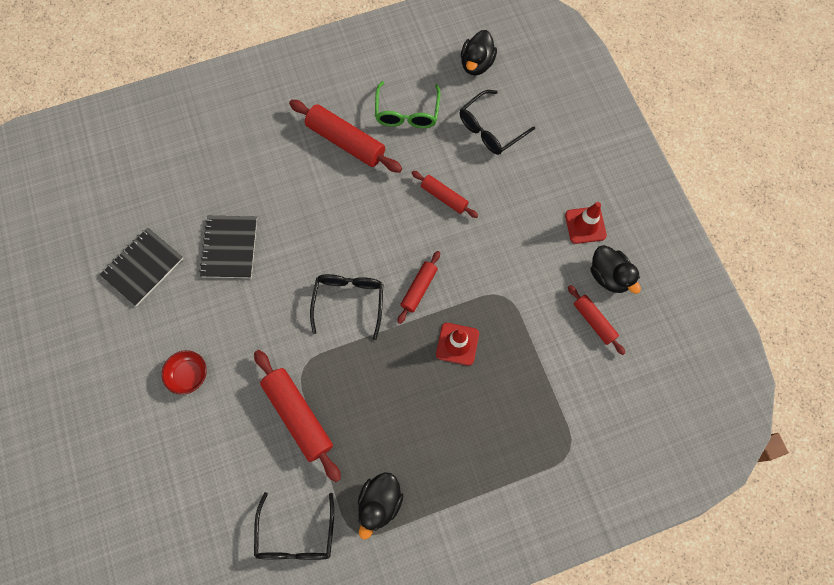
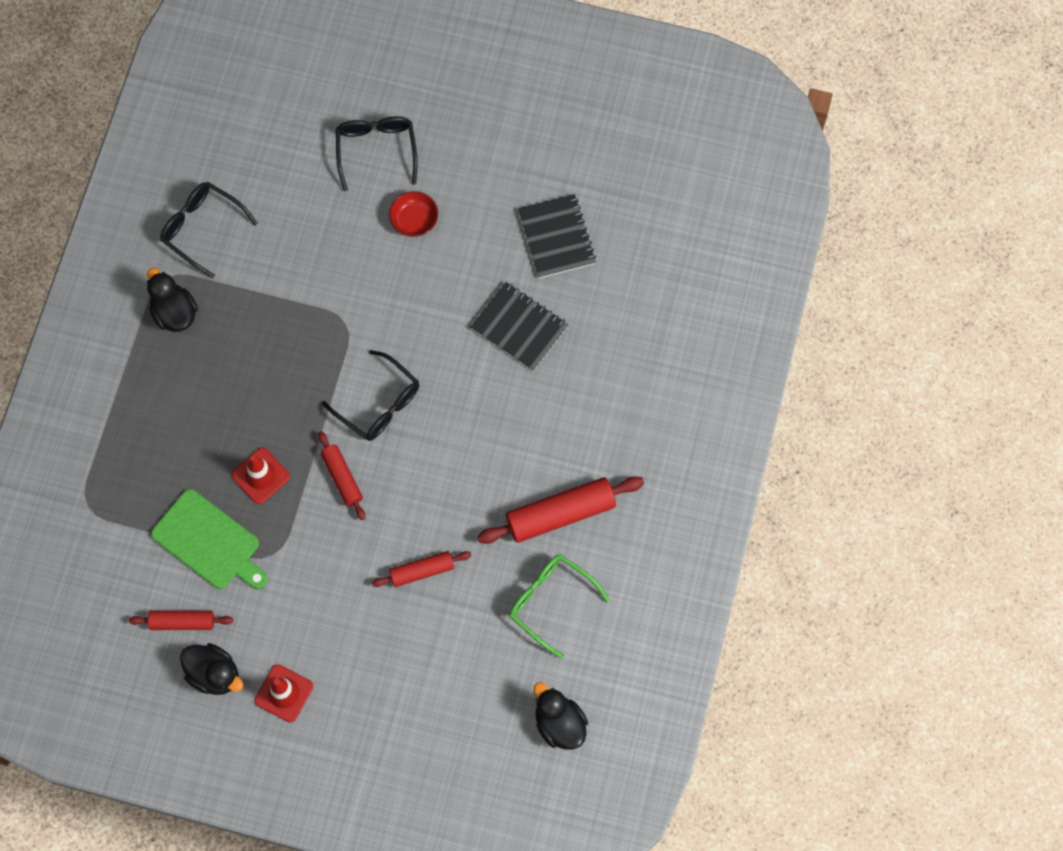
camera: 125 degrees right, 0 degrees up
(298, 416) = (303, 291): red rolling pin -> none
(490, 129) = (465, 677): black glasses -> black glasses (376, 150)
(528, 344) = (209, 542): none -> green cutting board
(609, 276) = (214, 674): black duck -> black duck turned 150 degrees counterclockwise

